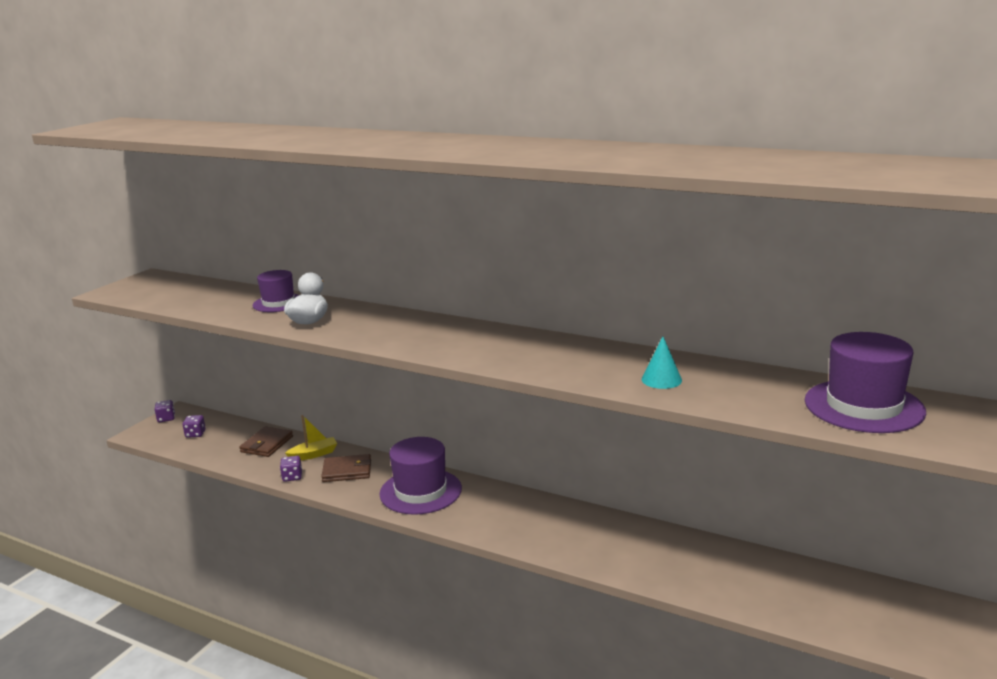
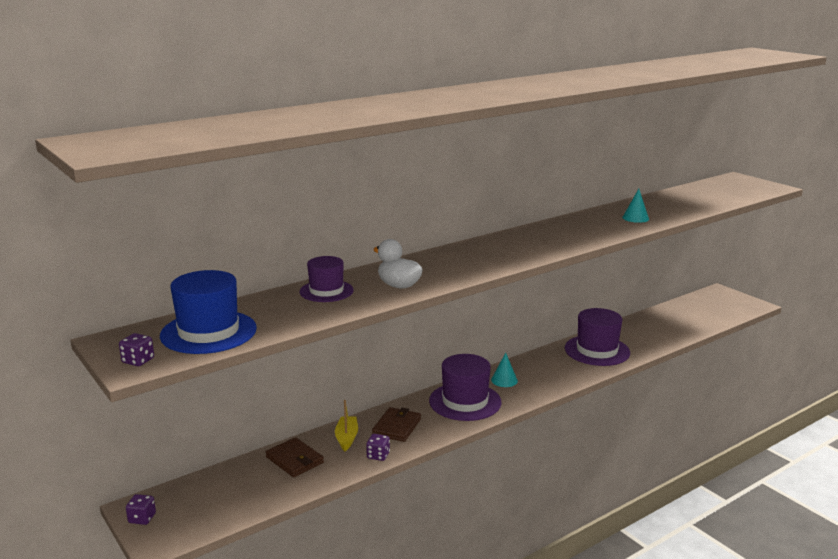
camera: 65 degrees left, 0 degrees up
(174, 293) = (208, 332): none -> blue hat
(195, 434) = (213, 501): purple dice -> purple dice (138, 361)
(486, 501) = (504, 380): none -> turquoise cone
(863, 406) = (704, 194): purple hat -> purple hat (597, 350)

